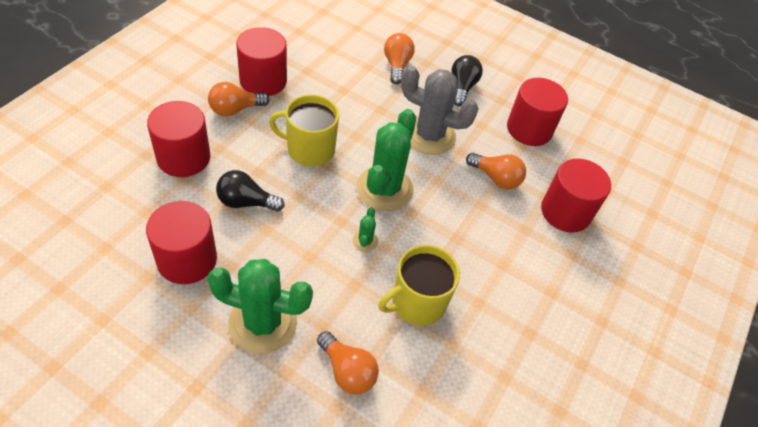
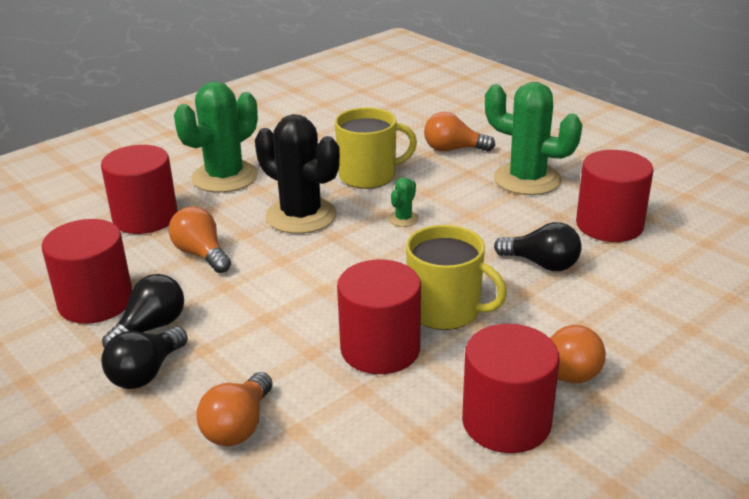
camera: 155 degrees left, 20 degrees down
(183, 157) = (632, 319): red cylinder -> red cylinder (380, 349)
(347, 371) = (453, 149): orange light bulb -> orange light bulb turned 60 degrees counterclockwise
(384, 189) = (357, 259): green cactus -> green cactus (225, 177)
(429, 135) = (256, 309): grey cactus -> none
(449, 232) = (301, 216): none -> black cactus
(482, 115) = (150, 328): none -> black light bulb

